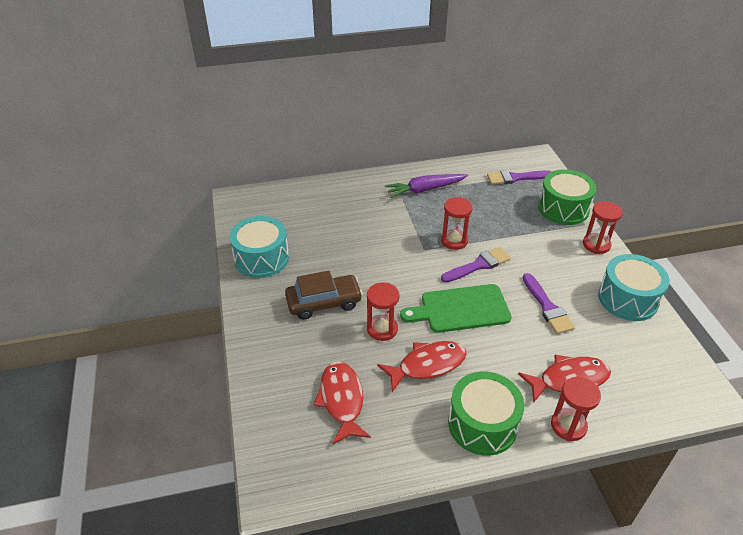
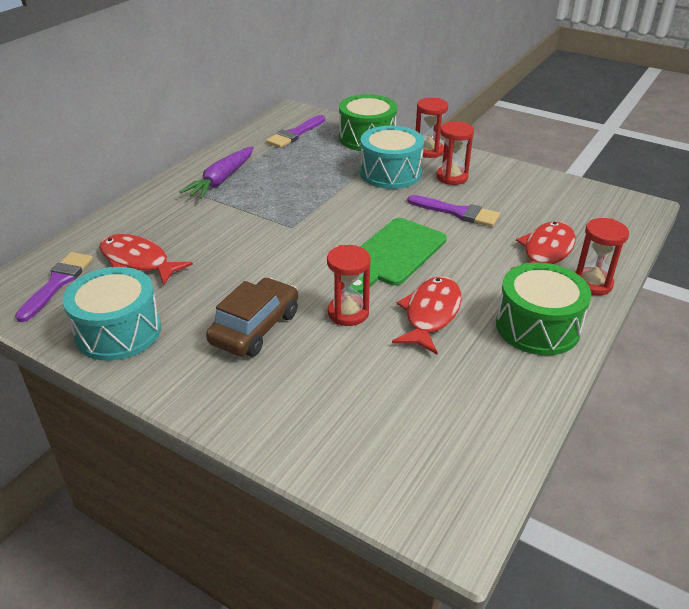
camera: 45 degrees left, 5 degrees down
(342, 400) = (399, 397): red fish -> red fish (138, 261)
(454, 241) = (310, 206): red hourglass -> red hourglass (452, 177)
(478, 265) = (359, 213): purple brush -> purple brush (57, 283)
(627, 299) = (503, 175): turquoise drum -> turquoise drum (390, 173)

